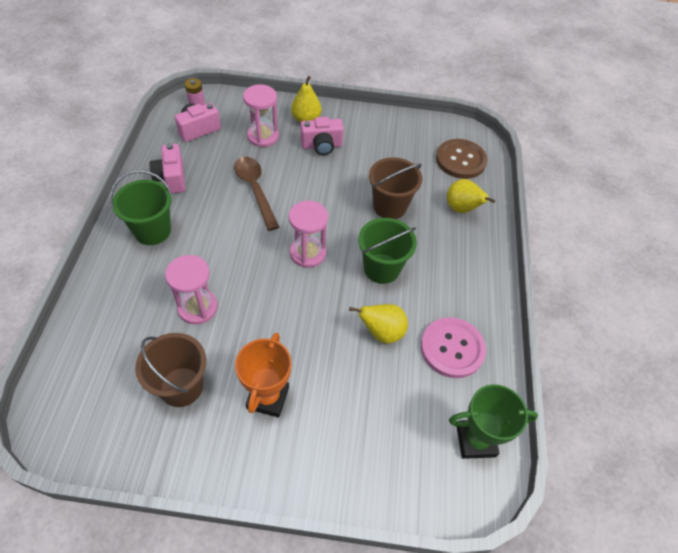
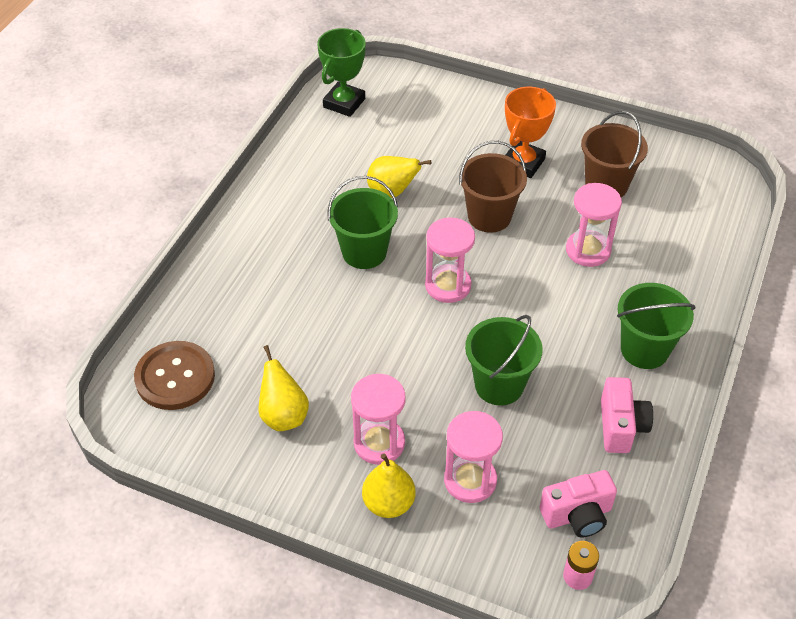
camera: 160 degrees left, 5 degrees down
(255, 189) = (499, 385): brown spoon -> green bucket
(322, 146) = (379, 443): pink camera -> pink hourglass
(389, 206) = (318, 325): brown bucket -> brown bucket (489, 216)
(452, 348) = (326, 167): pink button -> none
(461, 209) = (222, 304): yellow pear -> yellow pear (283, 415)
(475, 440) = (344, 103): green trophy -> green trophy turned 75 degrees counterclockwise

